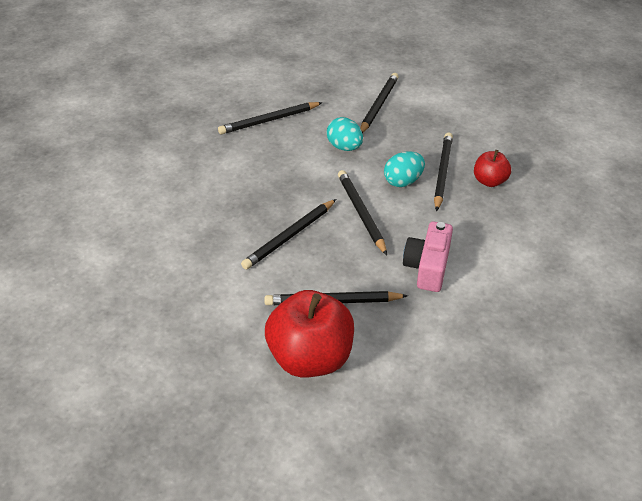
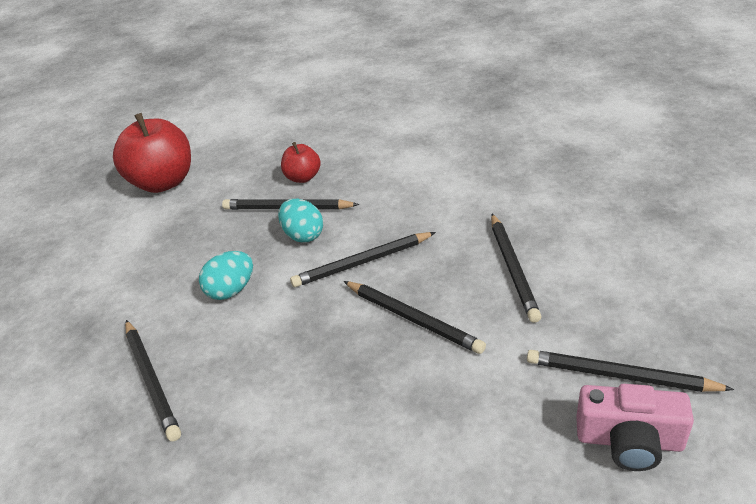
camera: 90 degrees left, 5 degrees down
(310, 358) = (600, 275): red apple -> red apple (163, 182)
(378, 105) = (142, 269): black pencil -> black pencil (620, 376)
(427, 267) = (442, 208): pink camera -> pink camera (629, 441)

